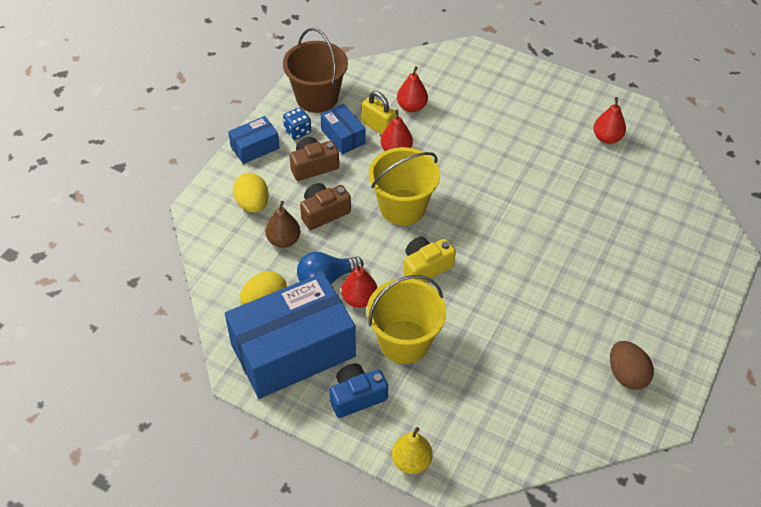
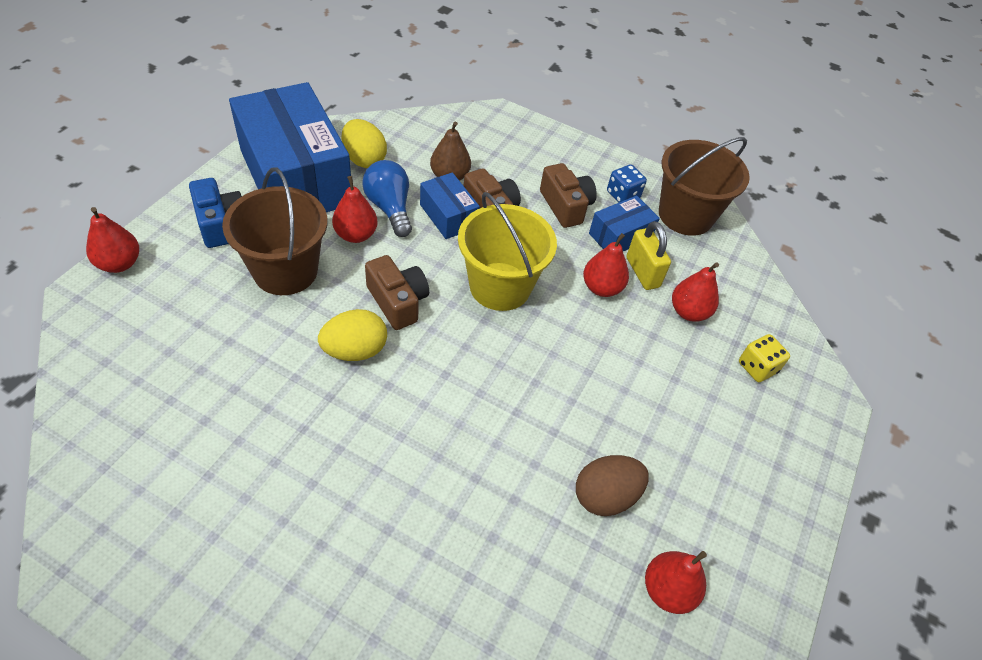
camera: 85 degrees right, 0 degrees up
(252, 204) = (504, 154): yellow egg -> yellow egg (355, 350)
(255, 147) = (591, 159): blue box -> blue box (448, 216)
(378, 127) = (642, 272): yellow padlock -> yellow padlock turned 60 degrees counterclockwise
(404, 342) = (285, 271): yellow bucket -> brown bucket
(411, 461) = (119, 263): yellow pear -> red pear
(425, 267) = (398, 302): yellow camera -> brown camera
(453, 80) = (757, 367): none -> yellow dice
(626, 375) = (163, 527): brown egg -> brown egg (605, 496)

